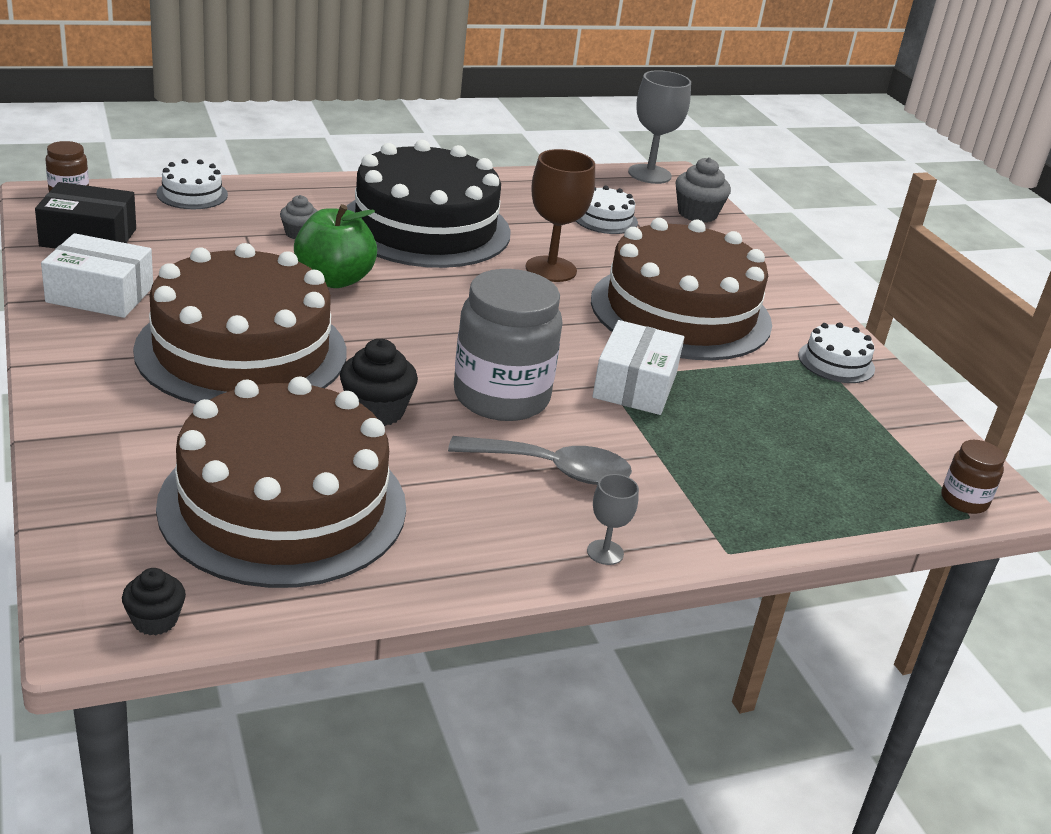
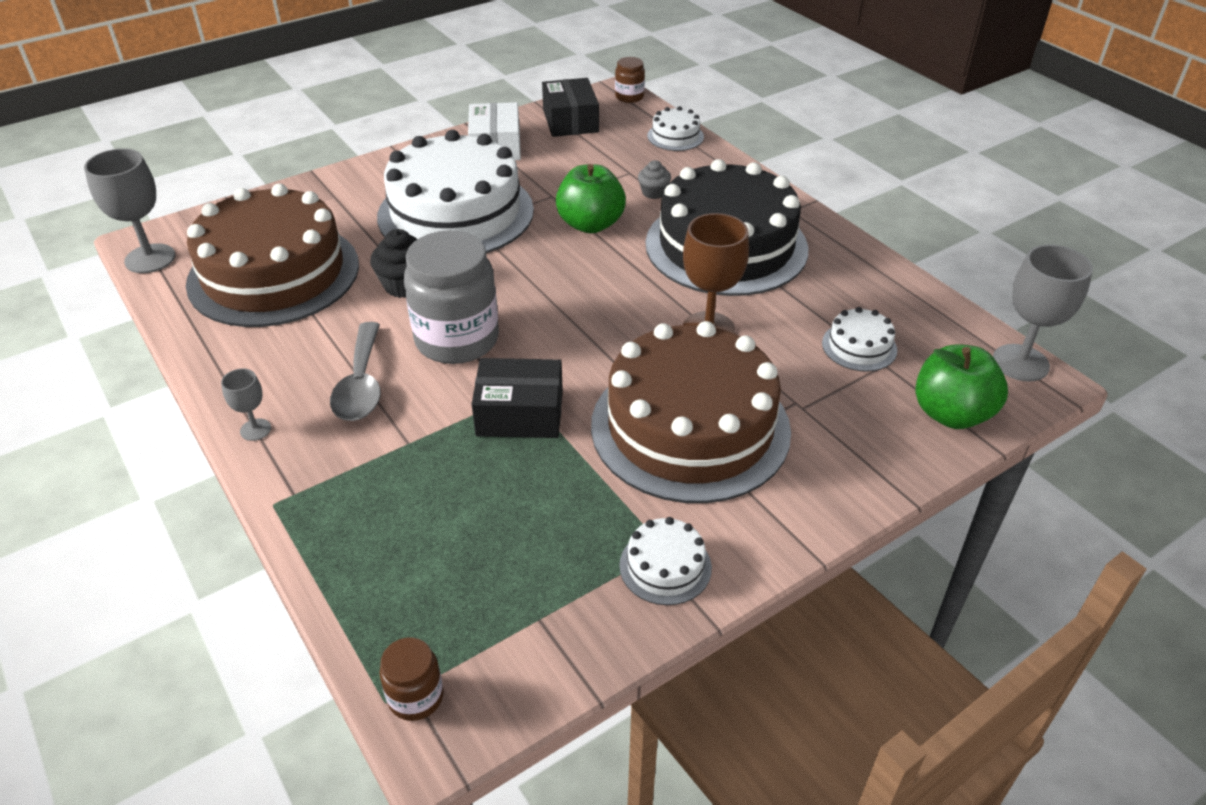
camera: 80 degrees right, 10 degrees up
(155, 620) = (150, 259): black cupcake -> grey goblet
(241, 351) = (456, 213): brown cake -> white cake
(635, 385) = (520, 413): white box -> black box
(697, 214) = (951, 414): grey cupcake -> green apple

